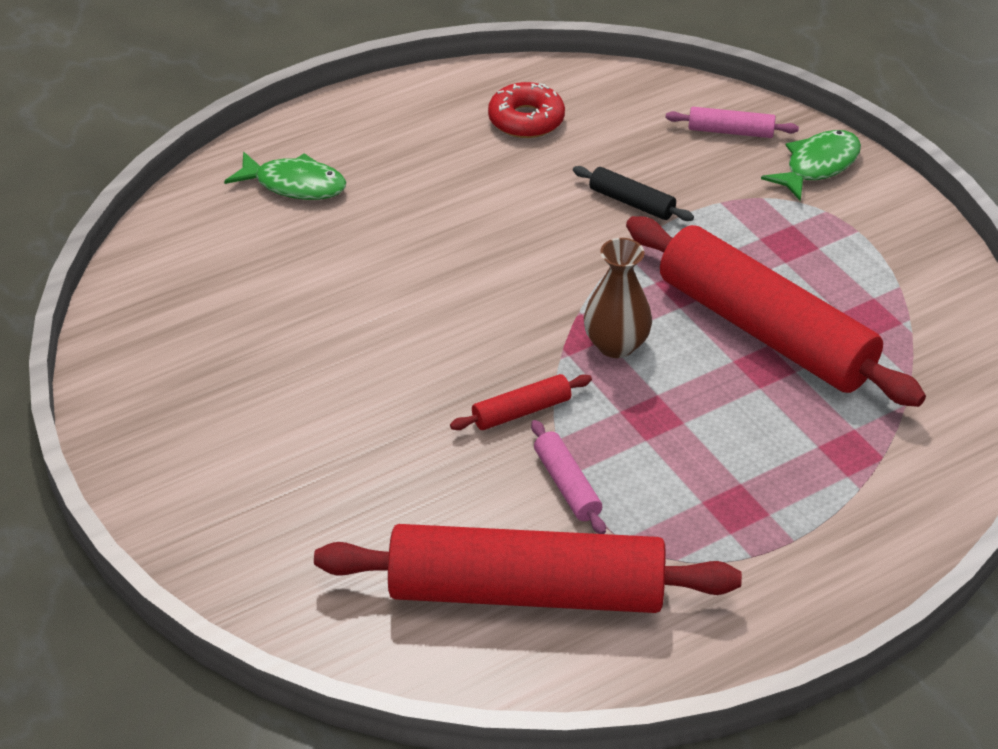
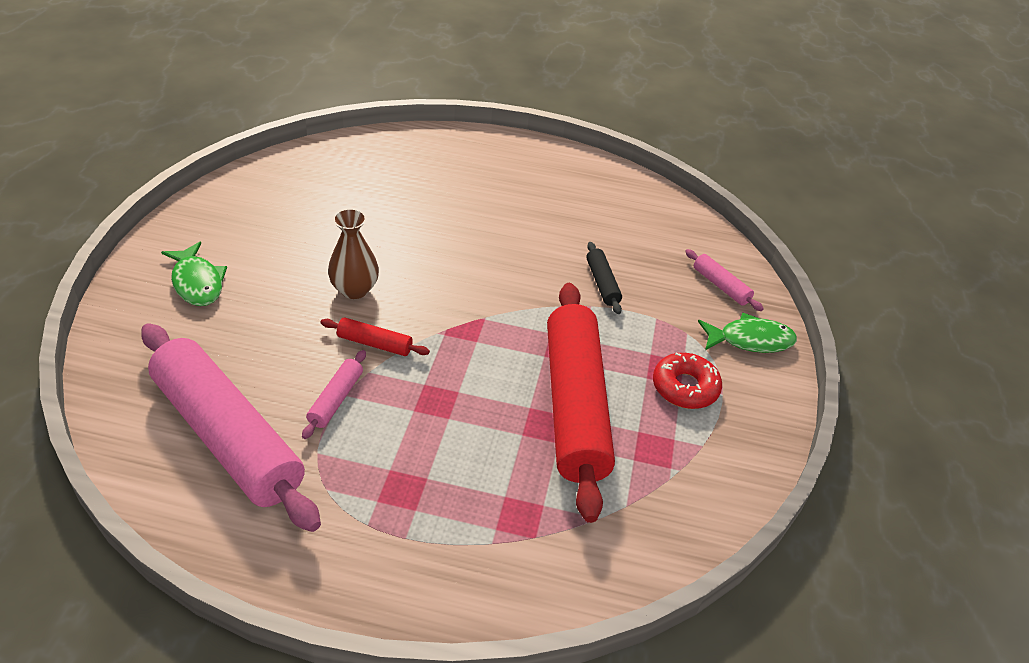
camera: 40 degrees right, 0 degrees up
(294, 185) = (442, 162): green fish -> green fish (197, 282)
(526, 120) = (607, 206): red donut -> red donut (685, 387)
(526, 592) = (227, 436): red rolling pin -> pink rolling pin
(616, 345) = (477, 348): brown vase -> brown vase (354, 289)

